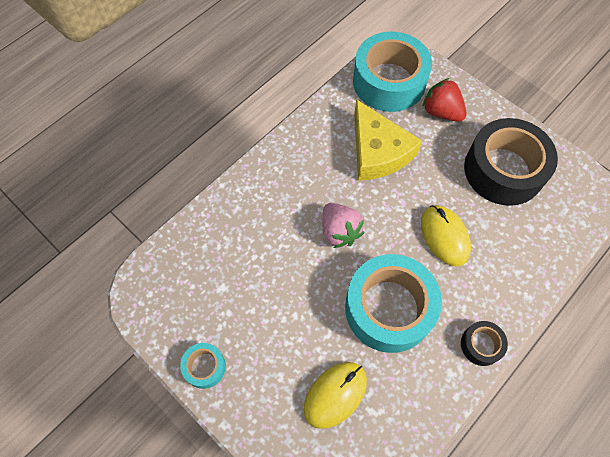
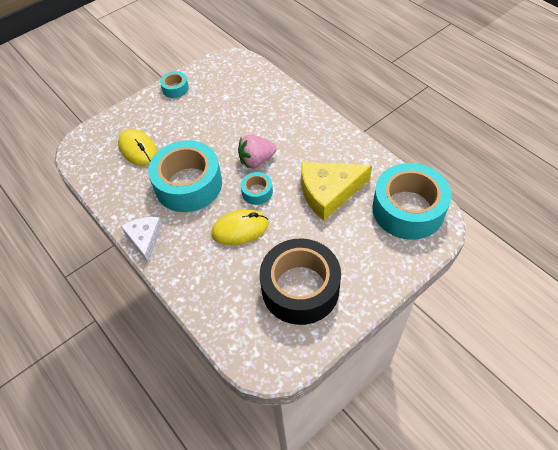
camera: 100 degrees right, 10 degrees down
(388, 225) = (257, 192): none -> turquoise tape
(441, 112) = (371, 247): red strawberry -> none
(481, 345) = (144, 238): black tape -> white cheese

